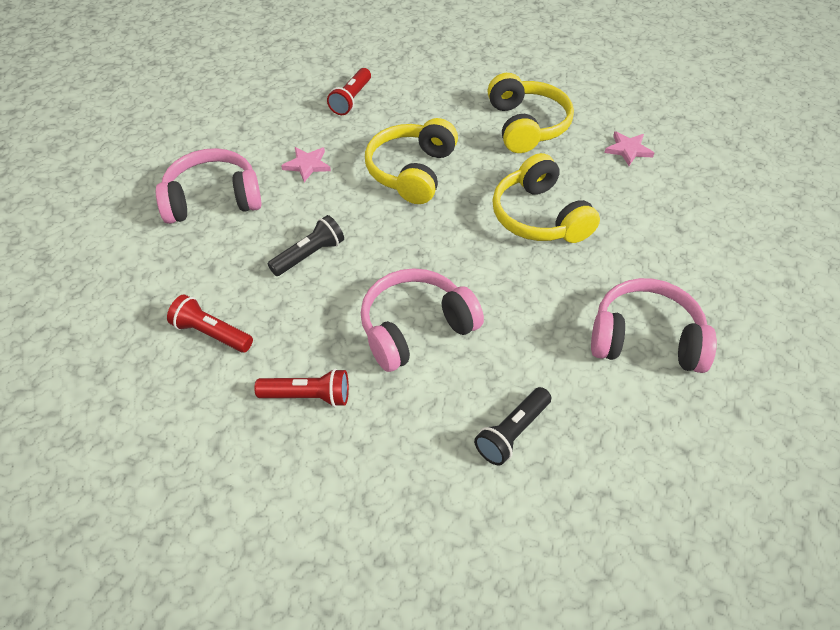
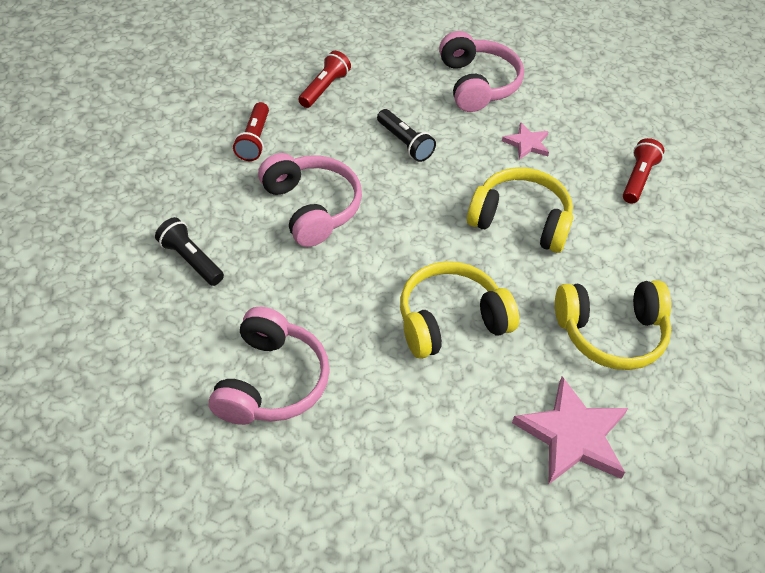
camera: 90 degrees right, 0 degrees up
(351, 99) = (638, 179): red flashlight -> red flashlight turned 90 degrees clockwise
(628, 150) = (573, 435): pink star -> pink star, size x1.87

